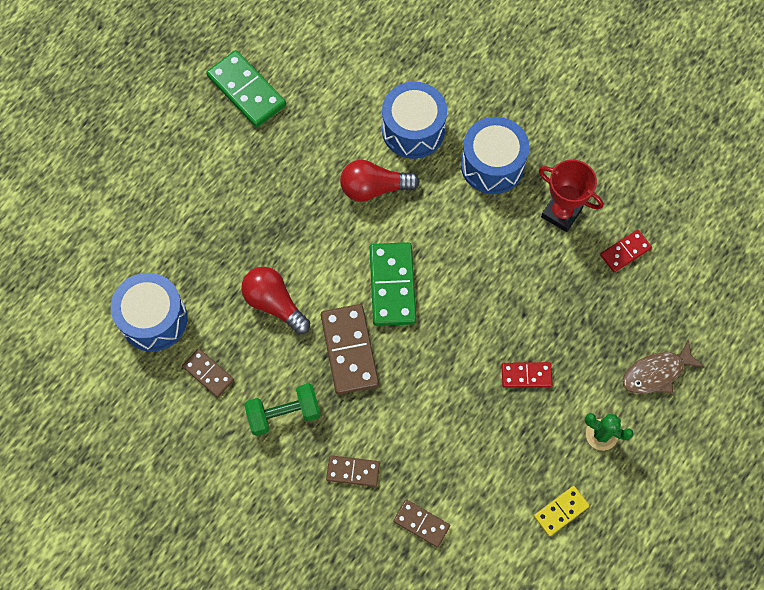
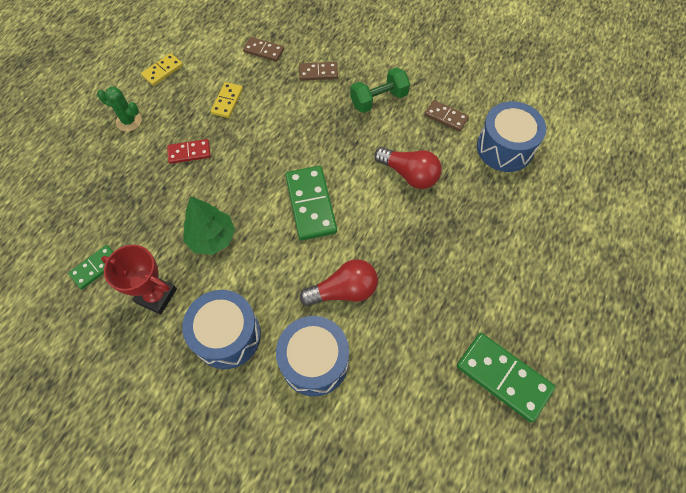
camera: 170 degrees right, 5 degrees down
(349, 350) = (338, 149): brown domino -> none
(477, 444) = (227, 101): none -> yellow domino
(503, 264) = (212, 238): none -> green tree
(625, 252) = (95, 267): red domino -> green domino
(656, 373) = (79, 170): brown fish -> none

